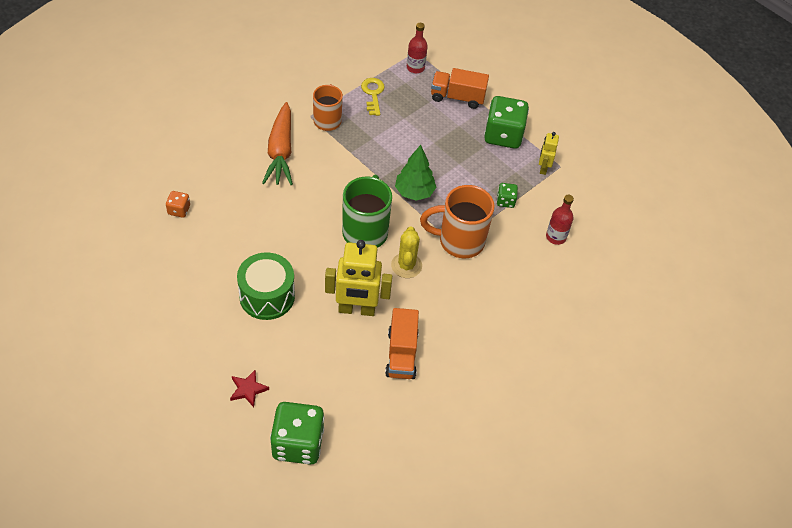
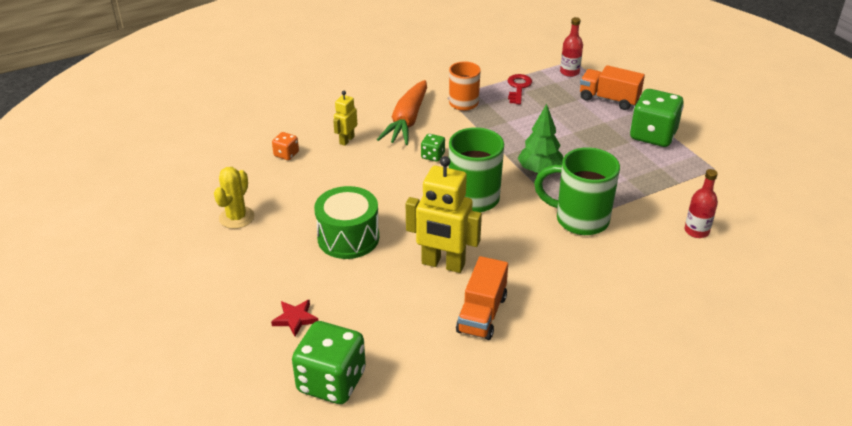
camera: 20 degrees right, 15 degrees down
(373, 94) = (518, 87): yellow key -> red key
(406, 265) = (512, 233): yellow cactus -> yellow cactus (236, 217)
(459, 241) = (579, 219): orange mug -> green mug
(505, 201) = (642, 191): green dice -> green dice (432, 156)
(543, 168) = (694, 168): yellow robot -> yellow robot (346, 140)

